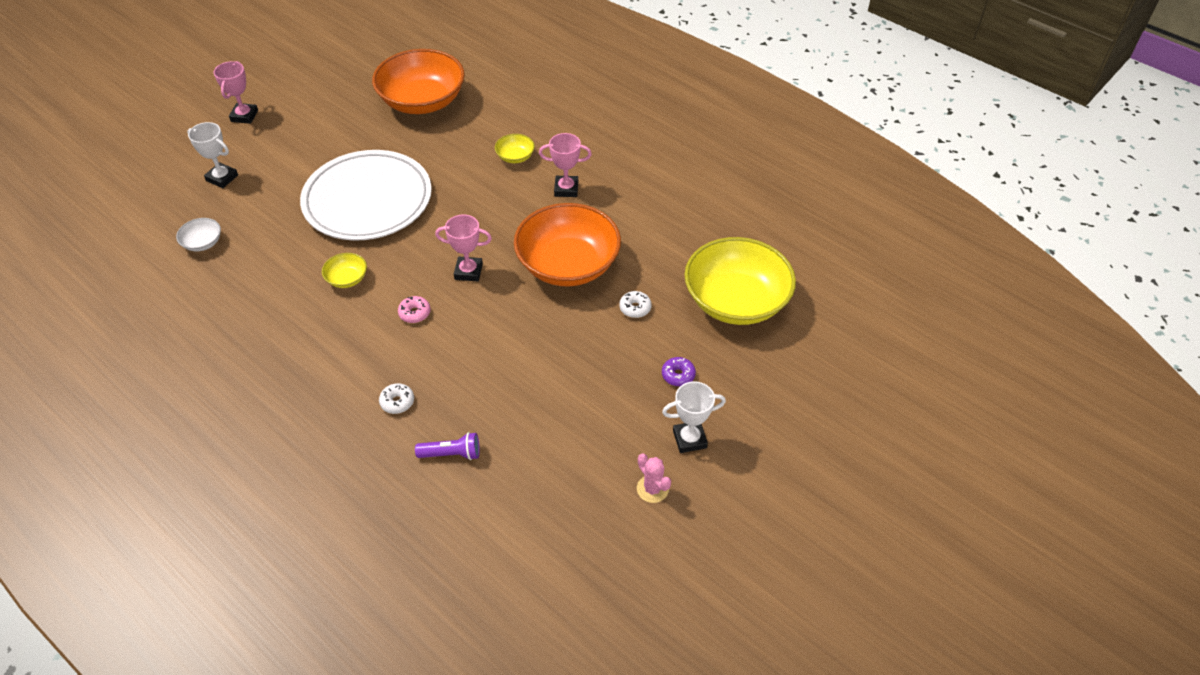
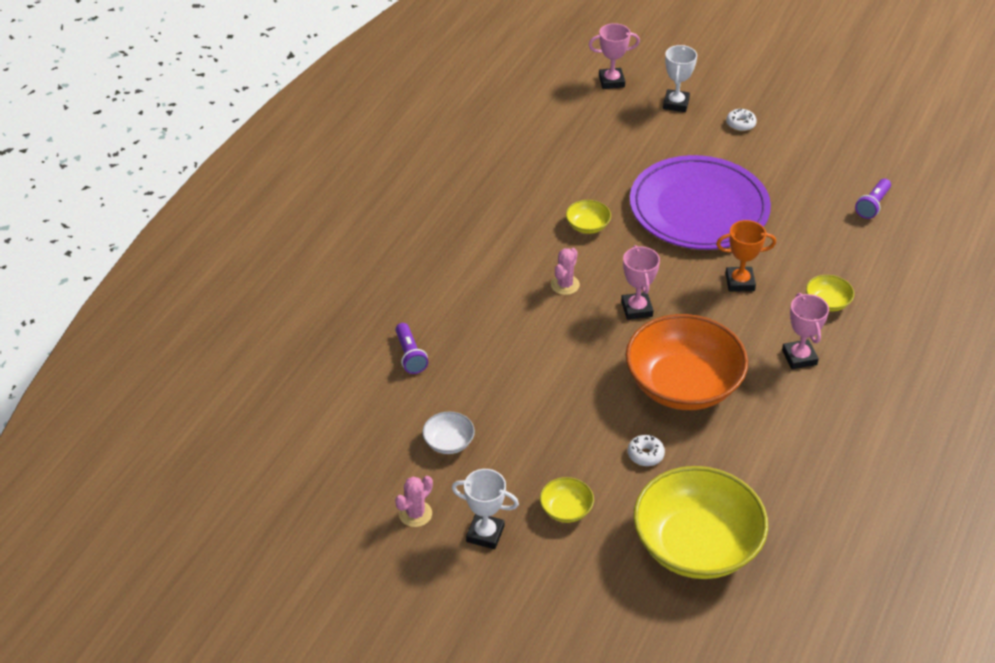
camera: 75 degrees right, 5 degrees down
(203, 243) = (588, 121): white bowl -> white bowl (448, 442)
(244, 116) = (769, 88): pink trophy -> pink trophy (611, 81)
(367, 200) = (699, 208): white plate -> purple plate
(397, 402) = (455, 303): white donut -> white donut (740, 124)
(415, 313) = (565, 285): pink donut -> pink cactus
(422, 101) = (872, 205): orange bowl -> purple flashlight
(469, 199) = (740, 282): none -> orange trophy
(678, 375) = (566, 509): purple donut -> yellow bowl
(689, 439) = (485, 534): white trophy -> white trophy turned 45 degrees counterclockwise

